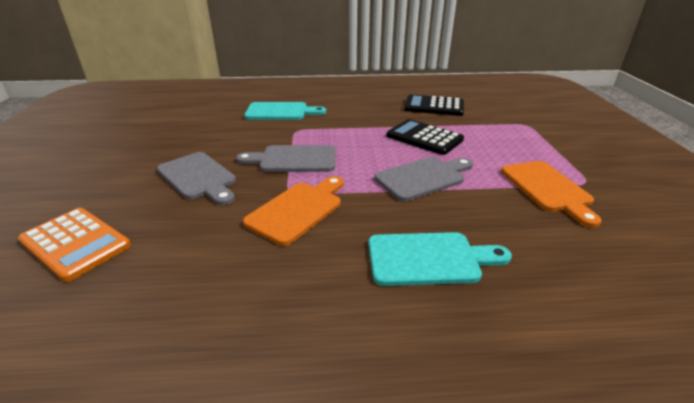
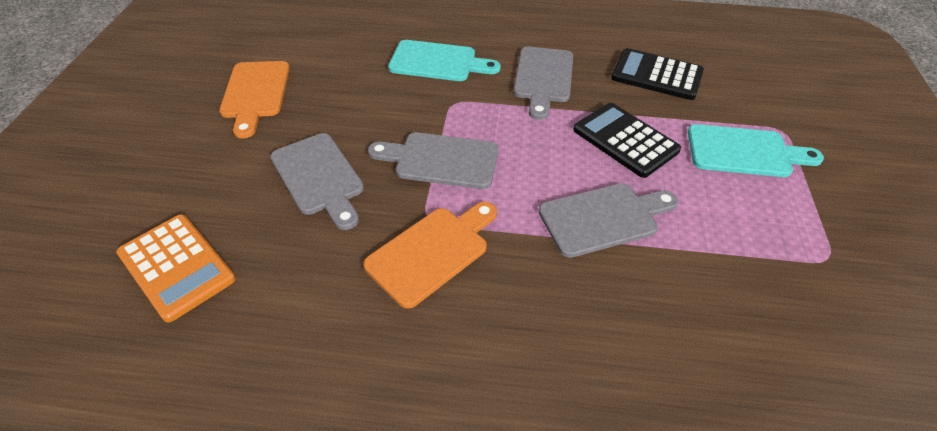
camera: 10 degrees right, 15 degrees up
(357, 114) = (543, 78): none -> grey cutting board
(429, 259) = (575, 358): turquoise cutting board -> turquoise cutting board (744, 152)
(547, 189) = (768, 264): orange cutting board -> orange cutting board (255, 93)

